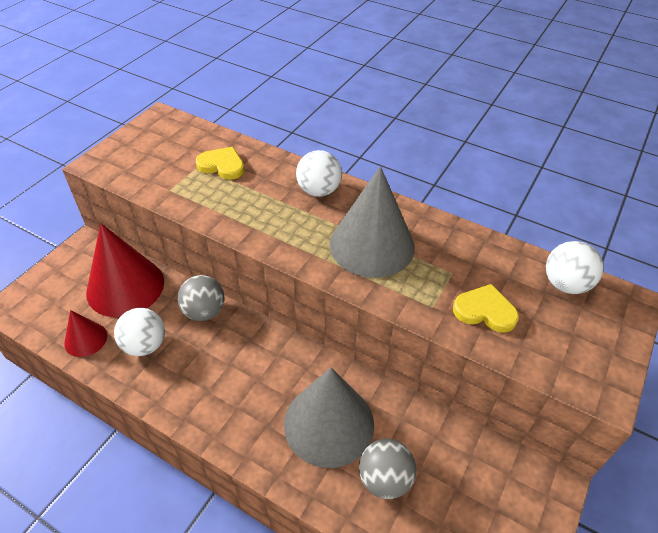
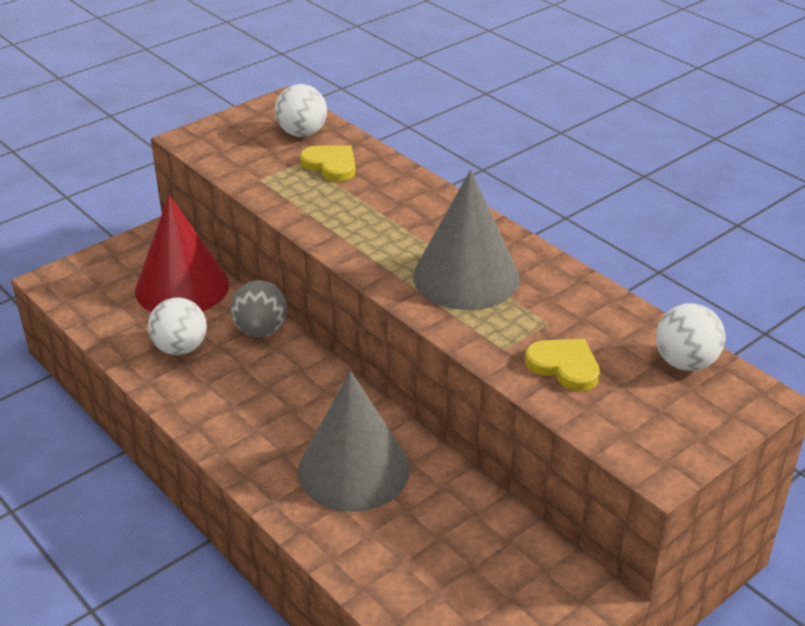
camera: 20 degrees right, 10 degrees down
(86, 339) = (119, 328): red cone -> none
(318, 191) = (432, 211): white ball -> white ball (302, 133)
(384, 479) = (392, 535): grey ball -> none

